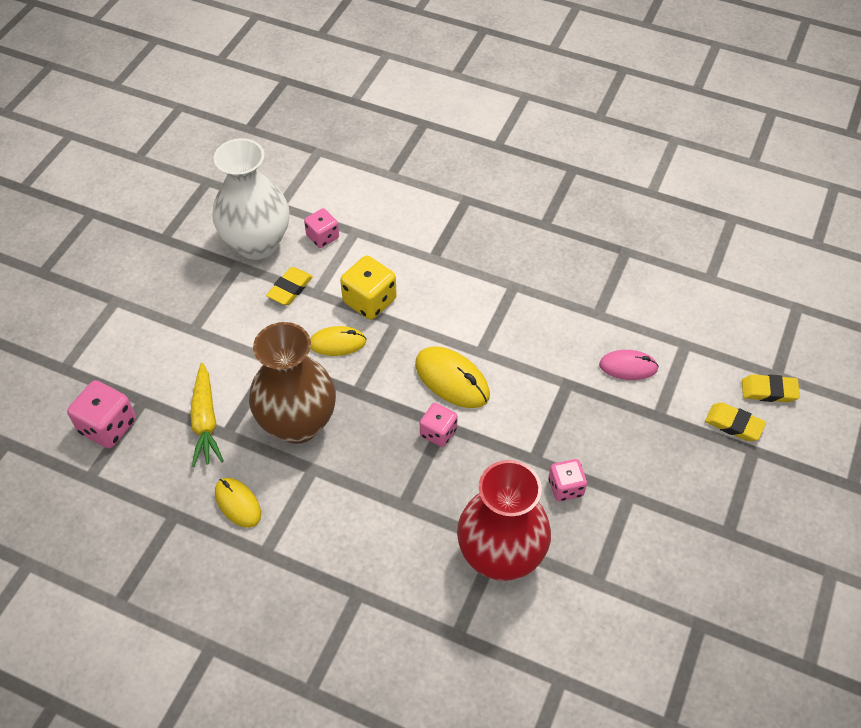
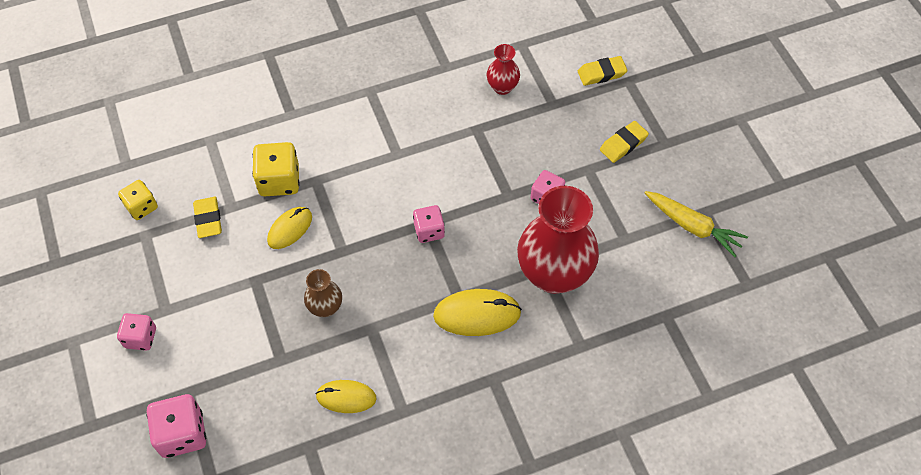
camera: 45 degrees left, 5 degrees up
(205, 421) = (255, 364): yellow carrot -> yellow carrot (692, 226)
(257, 244) = (142, 207): white vase -> yellow dice
(298, 423) = (325, 307): brown vase -> brown vase, size x0.47
(323, 237) = (189, 162): pink dice -> pink dice (141, 338)
(452, 380) = (399, 188): yellow mouse -> yellow mouse (477, 314)
(628, 367) = (502, 87): pink mouse -> red vase
(769, 391) = (600, 36): yellow eraser -> yellow eraser (623, 144)

